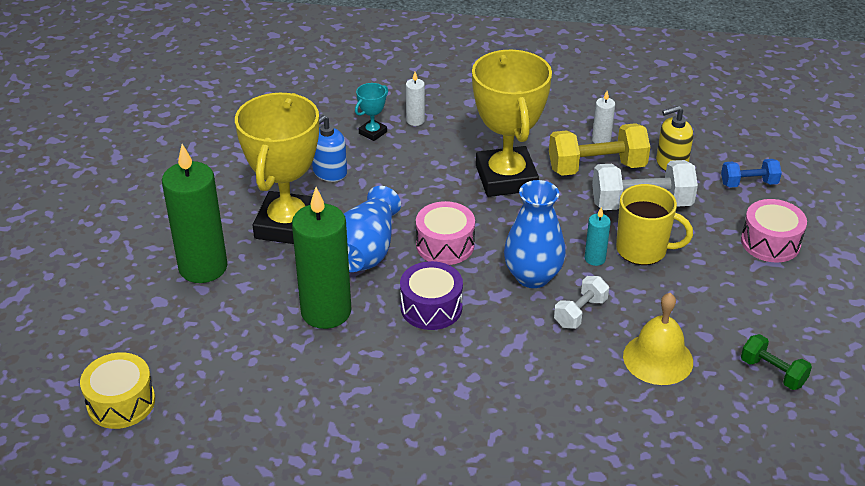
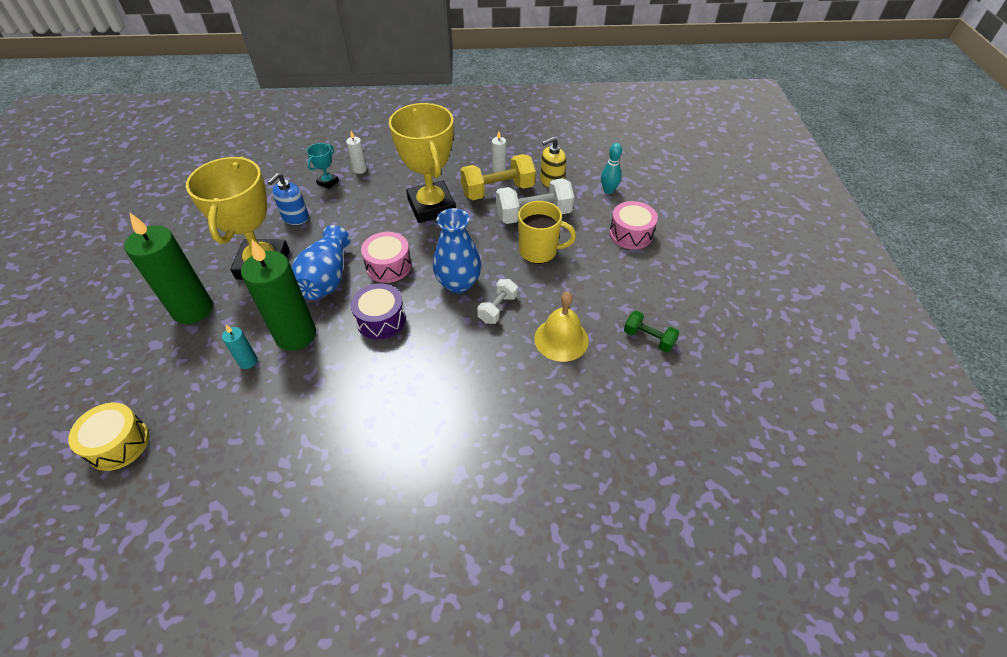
camera: 10 degrees left, 10 degrees up
(595, 259) = (504, 263): turquoise candle -> turquoise candle (248, 361)
(748, 183) = (608, 190): blue dumbbell -> turquoise bowling pin

